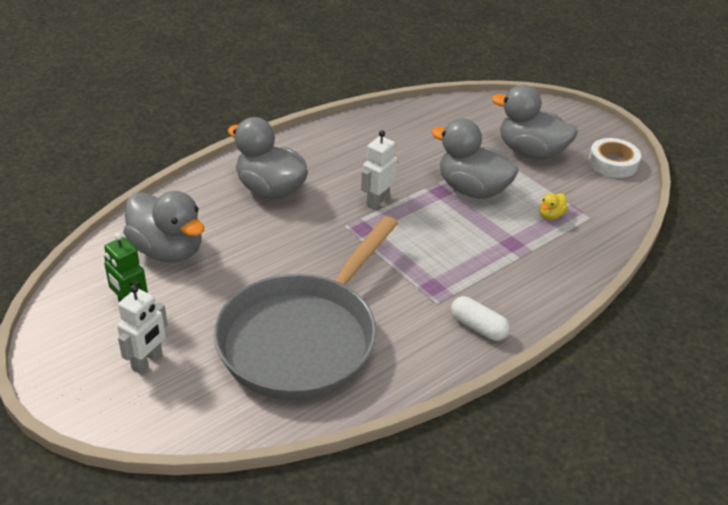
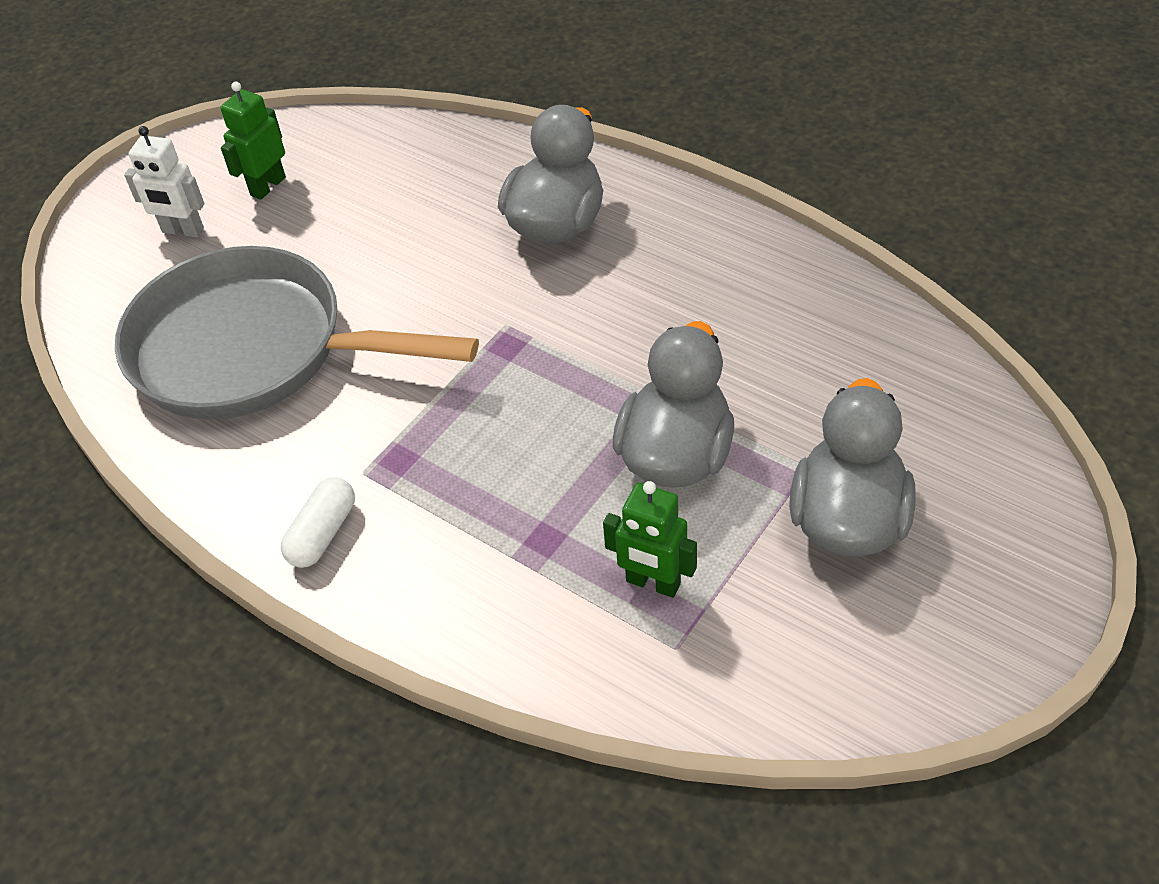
camera: 80 degrees right, 10 degrees up
(168, 250) = (384, 176): grey duck -> none
(377, 201) = (584, 344): white robot -> none
(550, 215) = (653, 583): yellow duck -> green robot
(613, 163) = (890, 665): white tape -> none

